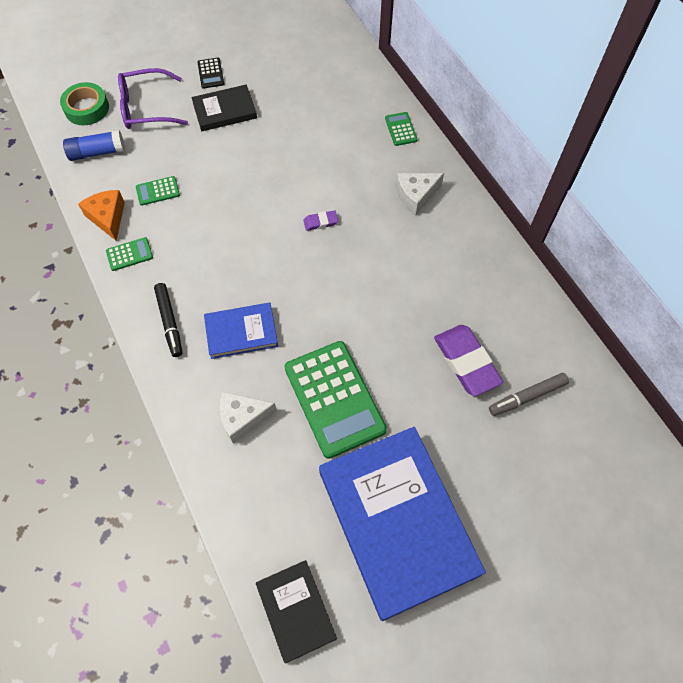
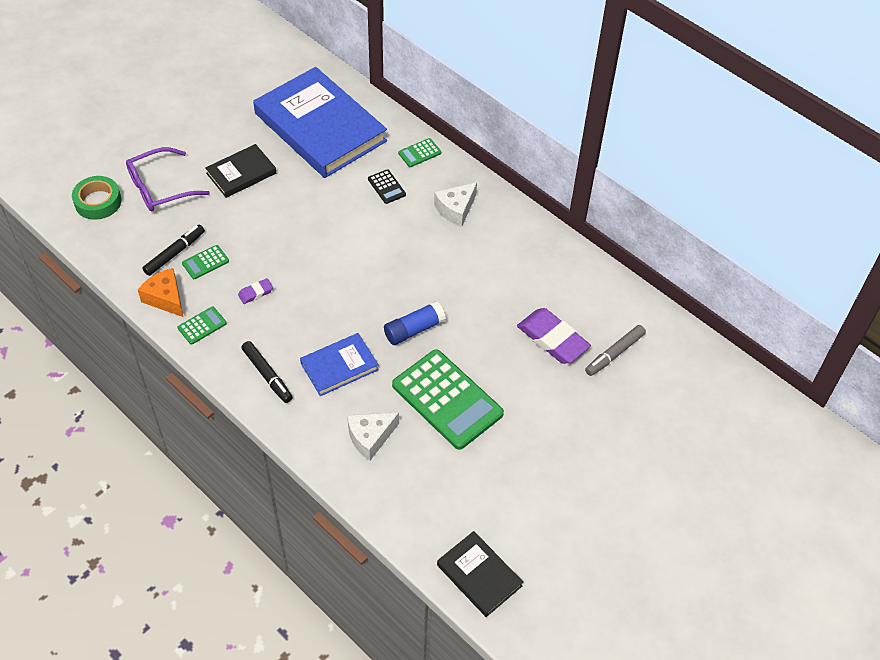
camera: 20 degrees left, 10 degrees down
(97, 152) = (128, 241): blue glue stick -> blue glue stick (414, 329)
(134, 175) = (175, 253): none -> black marker
(210, 73) = (212, 141): black calculator -> black calculator (386, 187)
(320, 222) = (376, 253): purple eraser -> purple eraser (255, 293)
(397, 522) = (539, 482): blue book -> blue book (320, 127)
(401, 129) = (419, 153): green calculator -> green calculator turned 90 degrees counterclockwise

